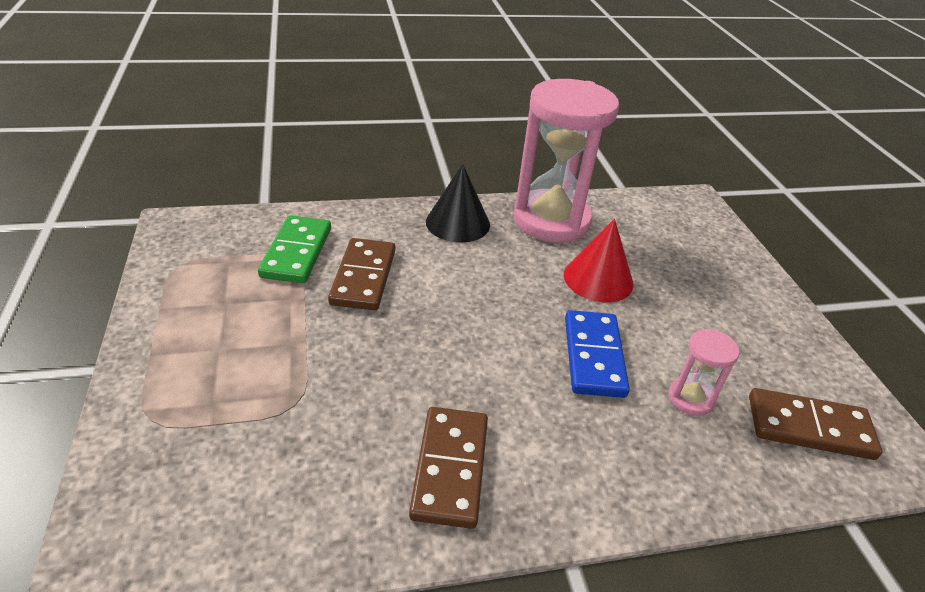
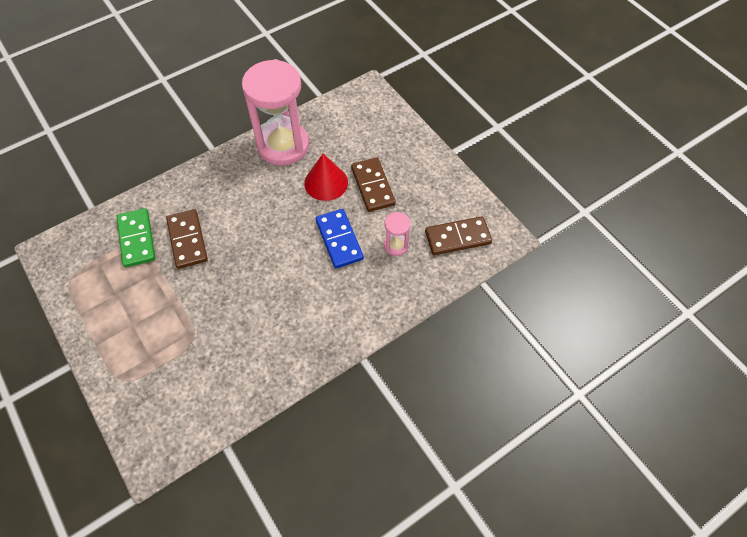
camera: 20 degrees left, 20 degrees up
(450, 468) = (289, 338): brown domino -> brown domino (373, 186)
(457, 223) = (225, 172): black cone -> none

